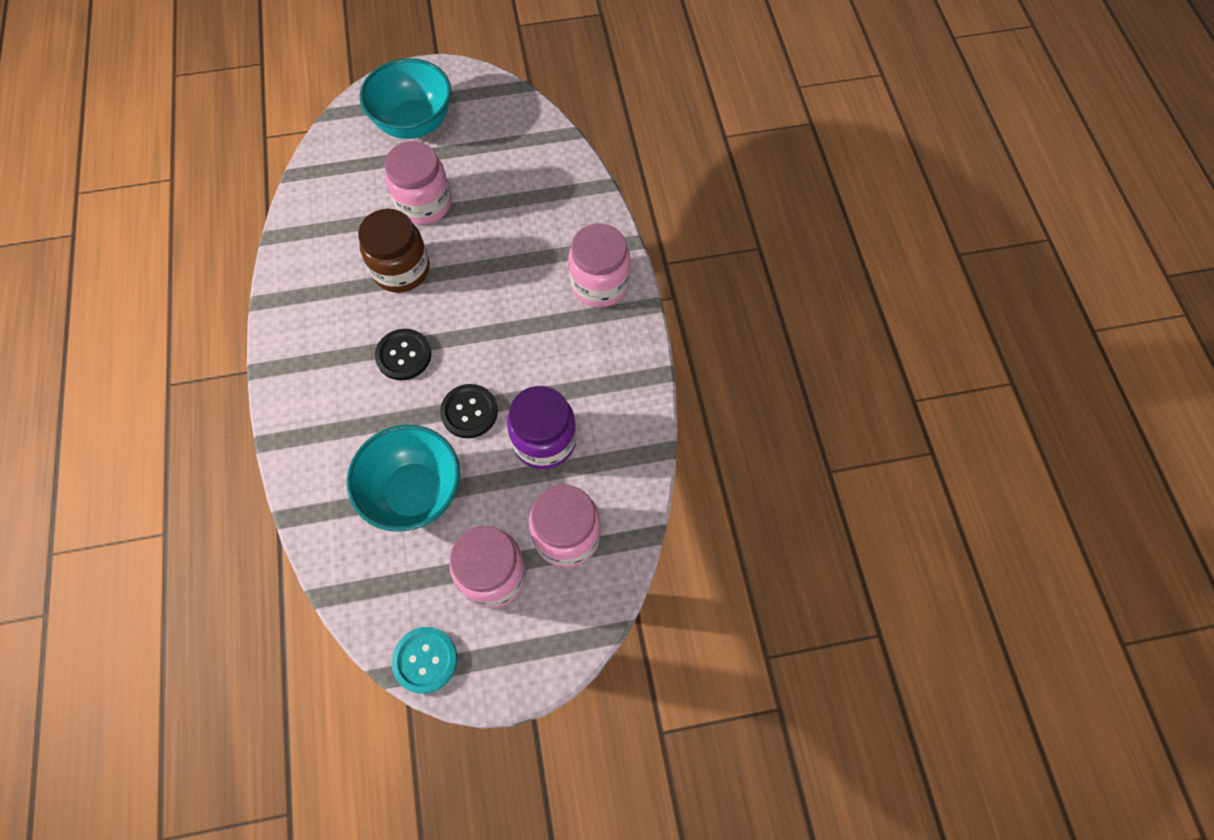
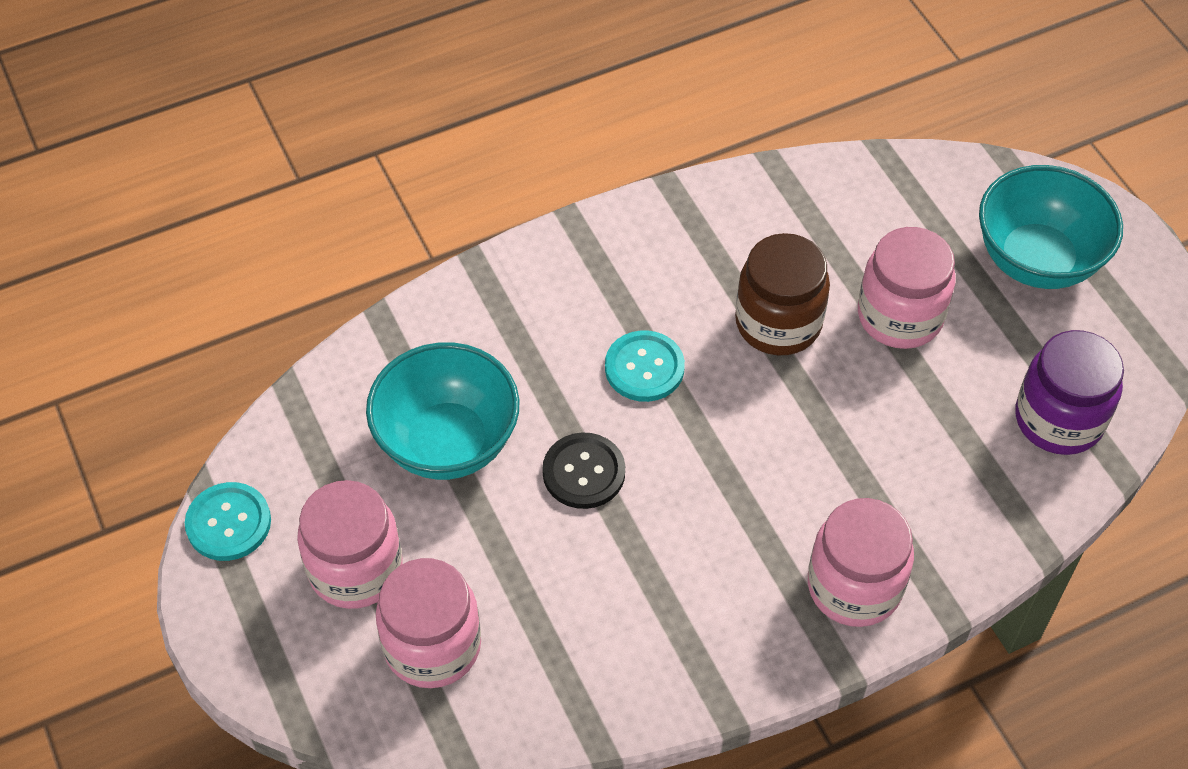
camera: 75 degrees right, 10 degrees down
(403, 355) = (644, 368): black button -> turquoise button
(544, 441) = (567, 579): purple jar -> purple jar (1058, 419)

